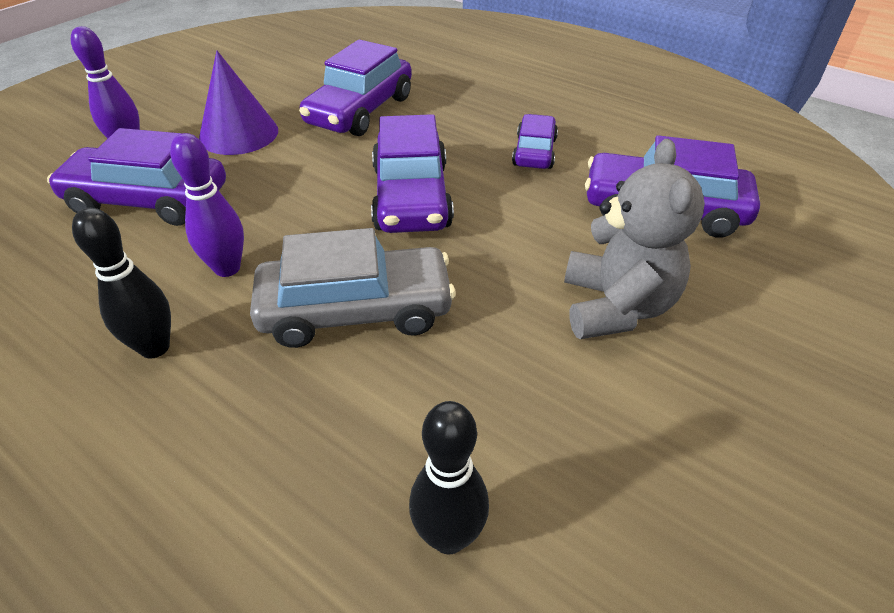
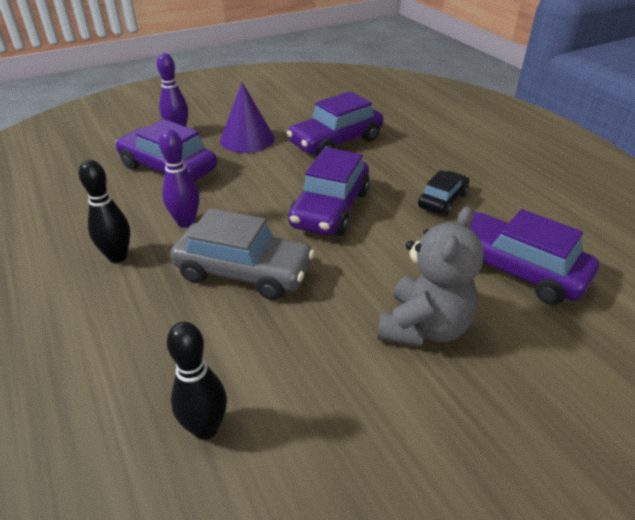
camera: 25 degrees right, 5 degrees down
(534, 152) = (442, 200): purple car -> black car

